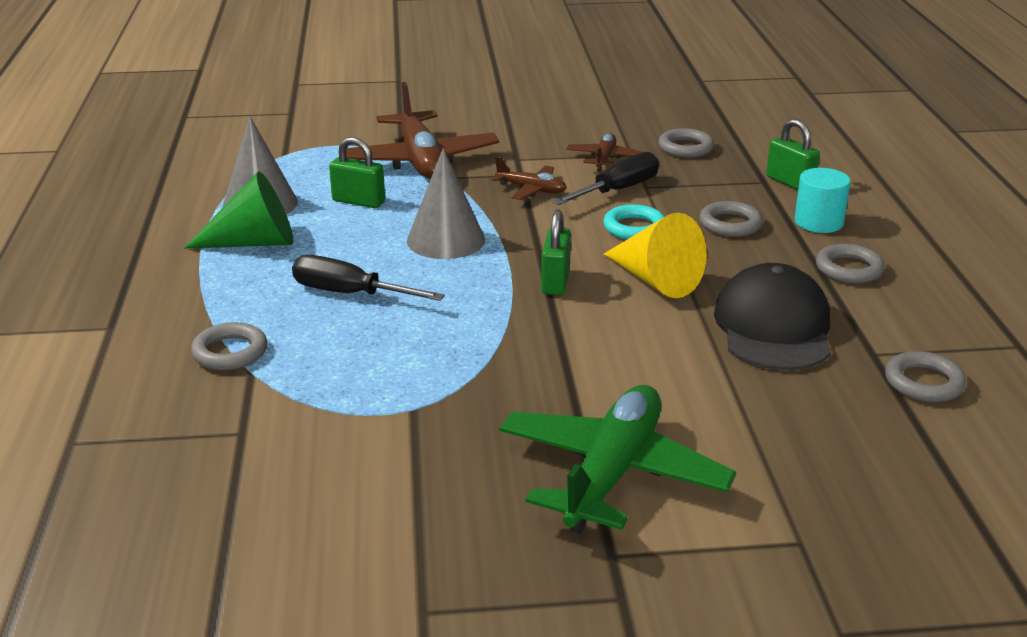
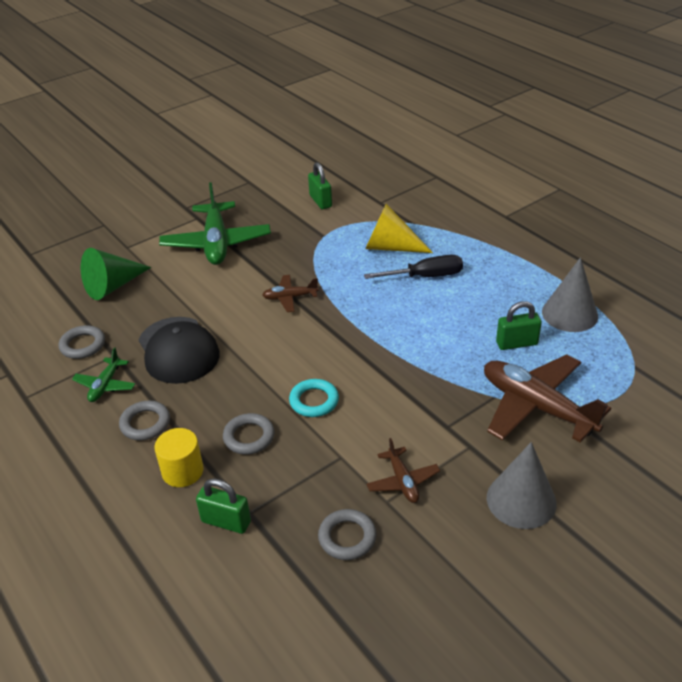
camera: 150 degrees right, 10 degrees up
(230, 352) = (435, 227): grey ring -> none
(254, 242) = (524, 285): green cone -> green cone (113, 286)
(446, 240) = (422, 335): grey cone -> grey cone (521, 500)
(531, 190) = (420, 410): brown plane -> brown plane (290, 297)
(555, 281) = (325, 331): green padlock -> green padlock (320, 201)
(618, 190) = (357, 441): black screwdriver -> none
(655, 280) = (267, 358): yellow cone -> yellow cone (390, 247)
(818, 222) = (182, 471): turquoise cylinder -> yellow cylinder
(894, 321) = (105, 385): none -> green plane

